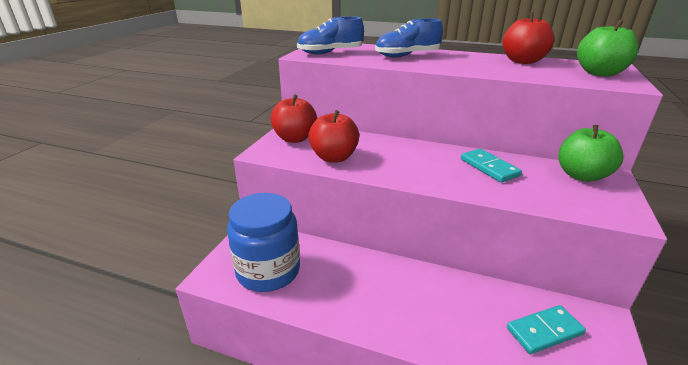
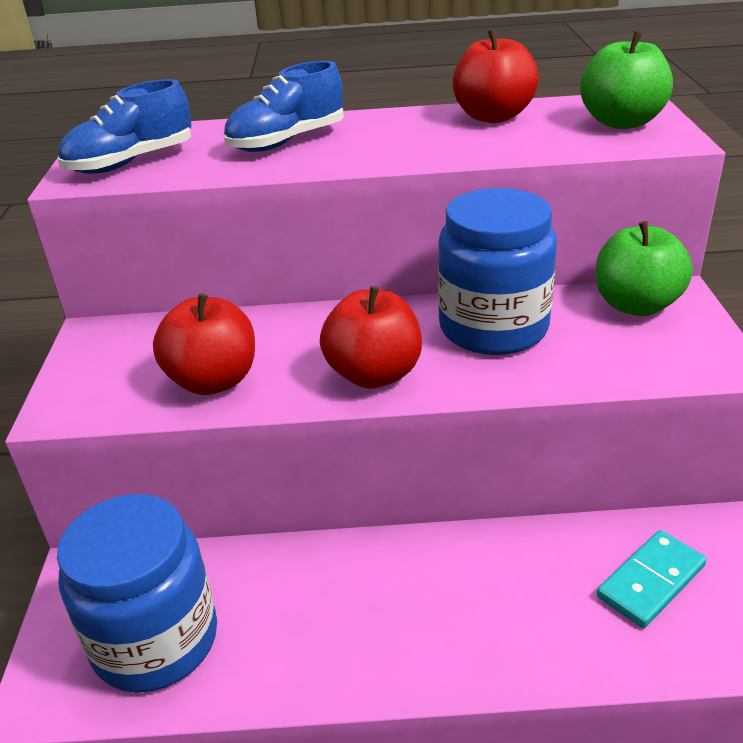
camera: 20 degrees left, 5 degrees up
(295, 138) = (113, 357): red apple -> red apple (374, 374)
(489, 167) = (493, 328): turquoise domino -> blue jar

